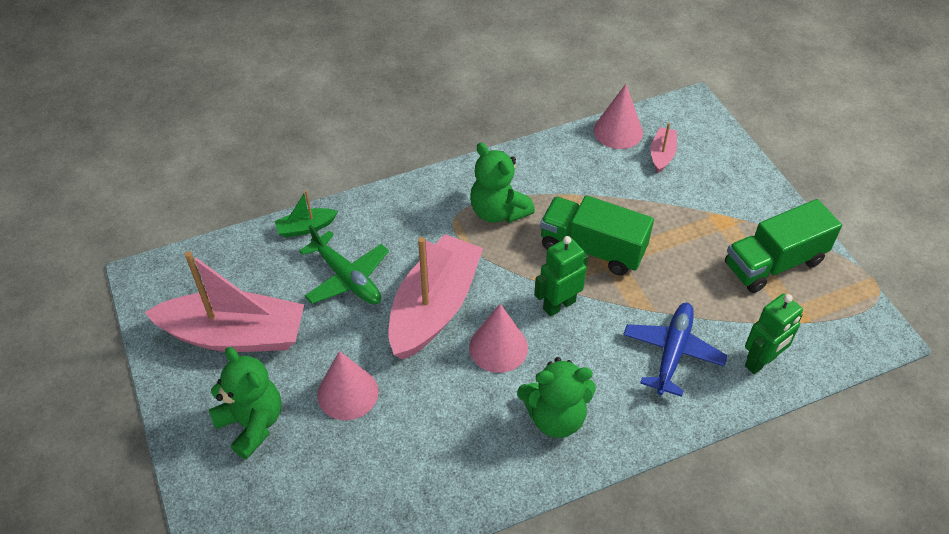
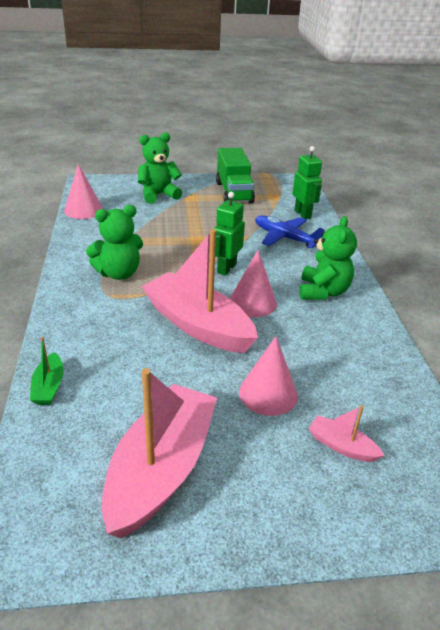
camera: 75 degrees left, 15 degrees down
(252, 423) = (283, 471): green teddy bear -> green teddy bear (158, 195)
(347, 277) = (134, 369): green plane -> none
(559, 305) = (226, 268): green robot -> green robot turned 45 degrees clockwise
(592, 248) = (183, 244): green truck -> none
(662, 154) = (120, 201): pink boat -> pink boat (341, 446)

